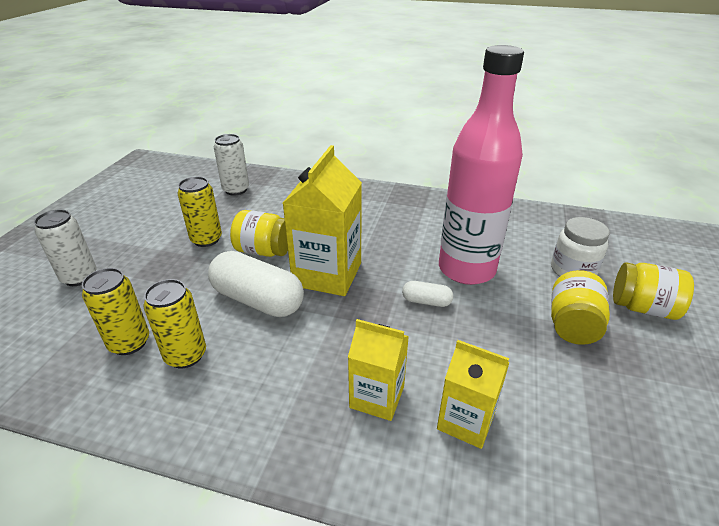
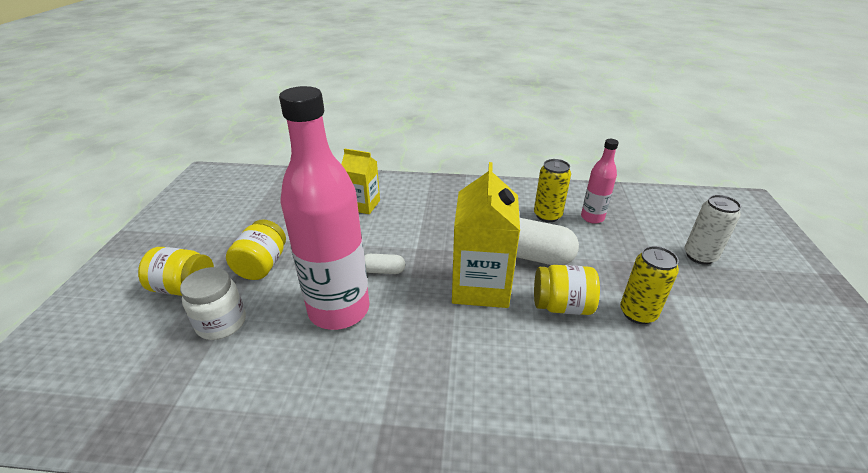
camera: 170 degrees right, 0 degrees up
(129, 343) = (592, 218): yellow can -> pink bottle
(236, 190) = (703, 423): white can -> none
(377, 397) = (415, 209): yellow carton -> none

